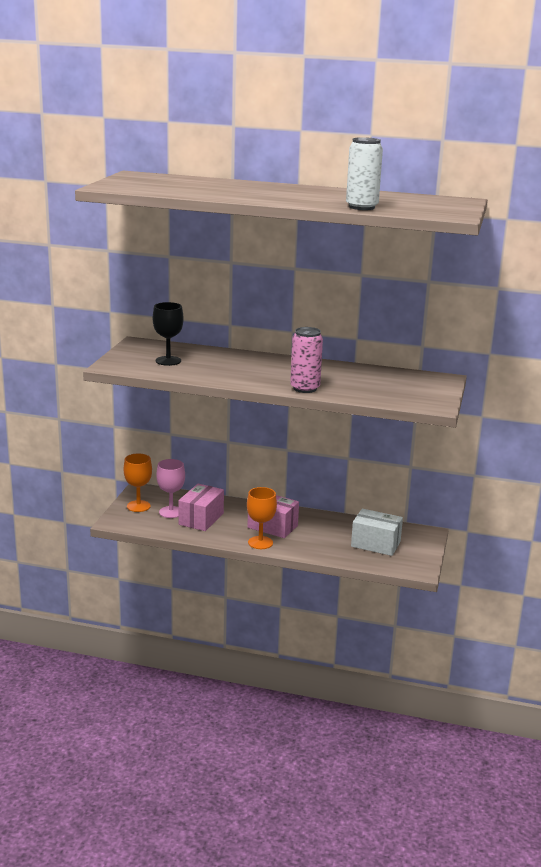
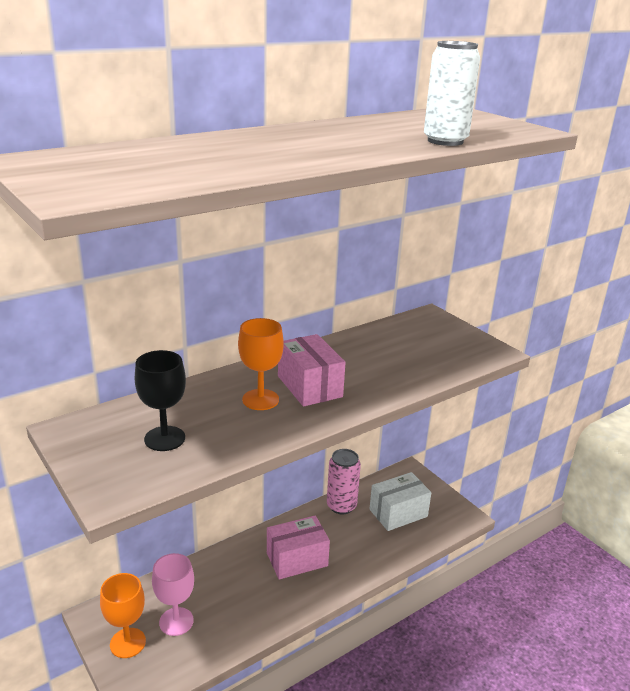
camera: 50 degrees left, 5 degrees up
(201, 519) = (220, 605): pink box -> pink box (309, 386)
(260, 543) = (318, 589): orange goblet -> orange goblet (260, 400)
(305, 388) = (372, 393): pink can -> pink can (341, 506)

